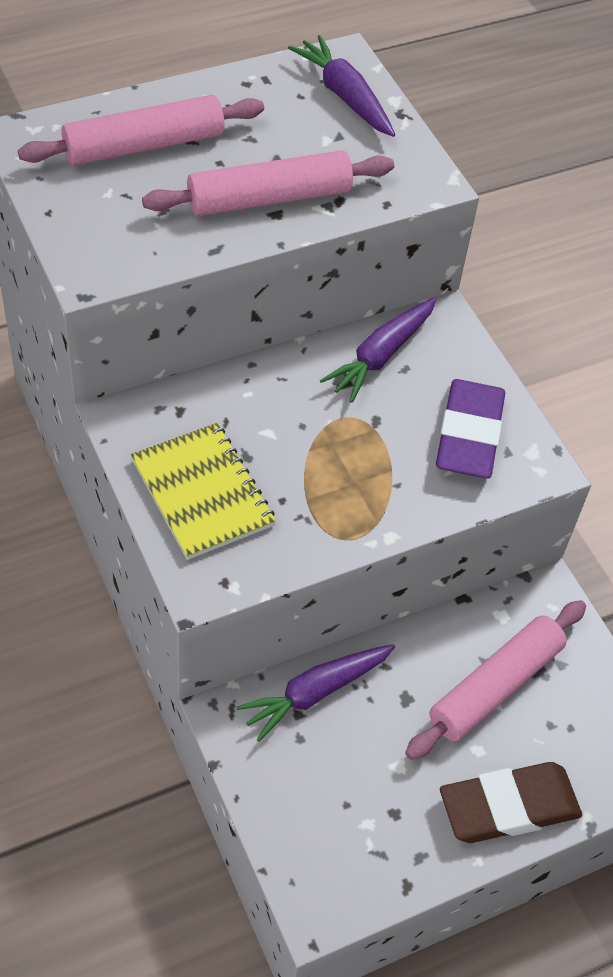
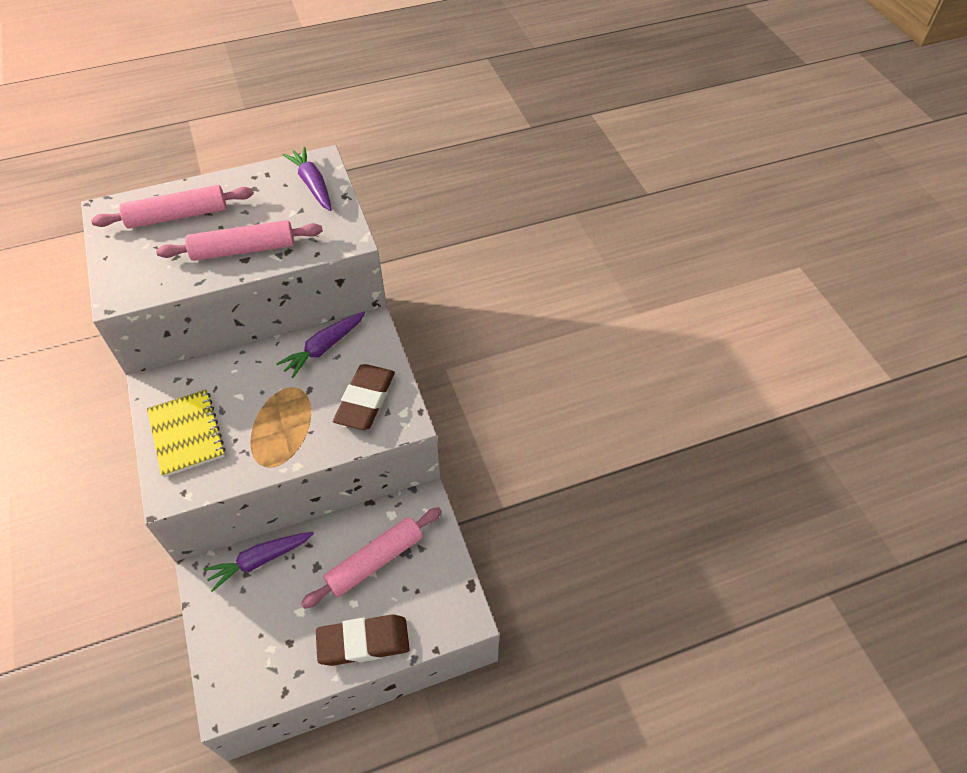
camera: 10 degrees right, 0 degrees up
(469, 434) = (365, 400): purple eraser -> brown eraser

